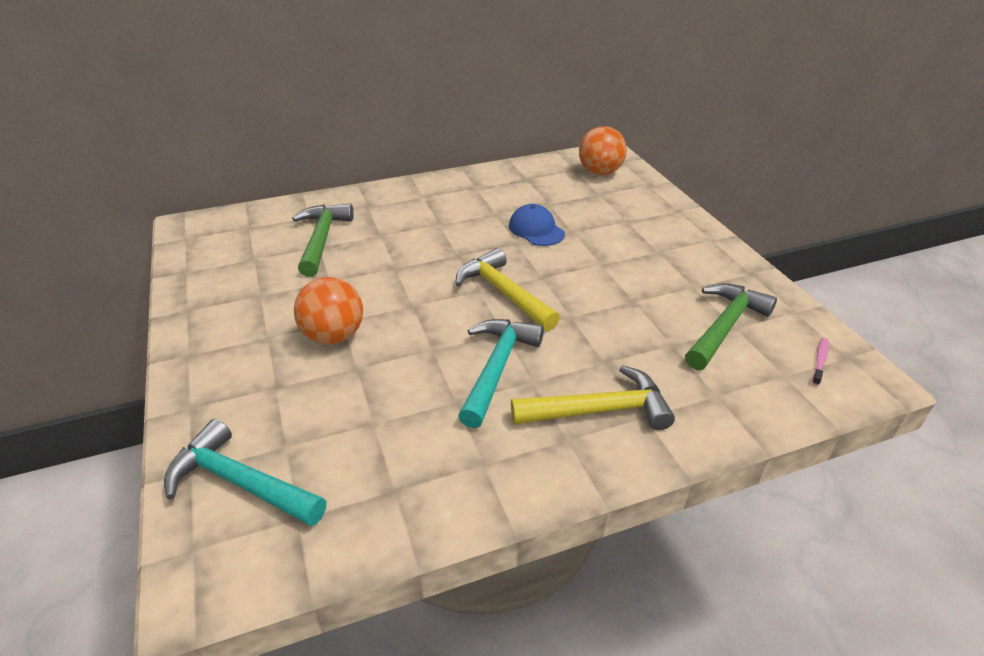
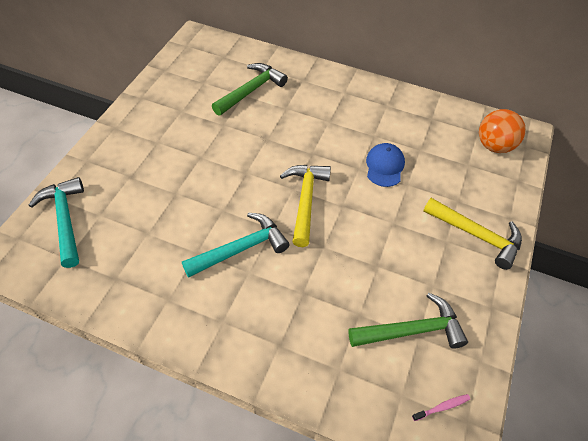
camera: 40 degrees right, 15 degrees up
(334, 336) = (186, 164): orange ball -> none
(599, 410) = (260, 320): yellow hammer -> yellow hammer (476, 235)

